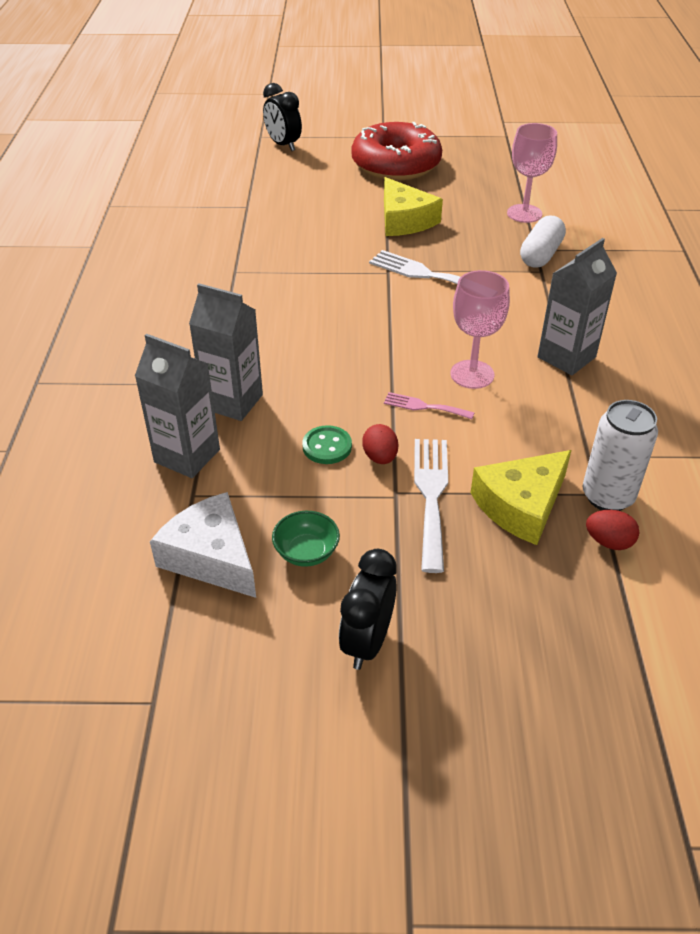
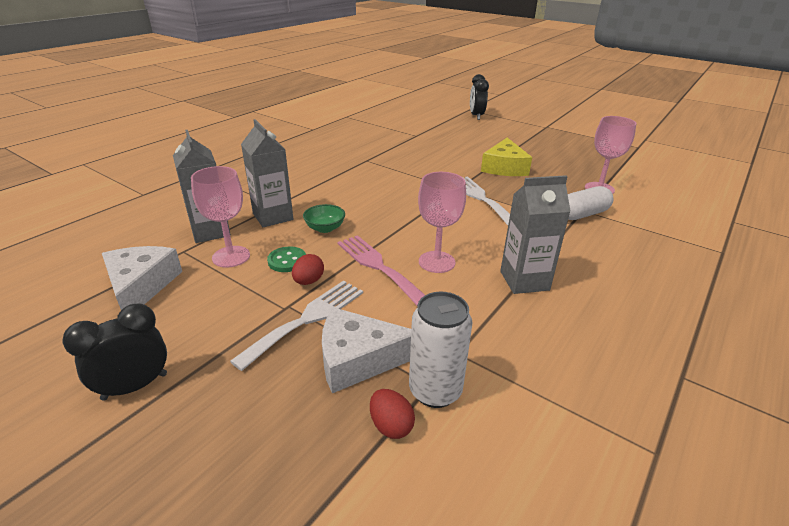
camera: 35 degrees right, 10 degrees down
(259, 473) = (231, 256): none -> pink goblet
(306, 552) = (188, 311): green bowl -> green bowl (325, 228)
(396, 164) = (536, 141): red donut -> none
(424, 406) = (378, 266): pink fork -> pink fork, size x1.79
(521, 505) = (358, 359): yellow cheese -> white cheese

